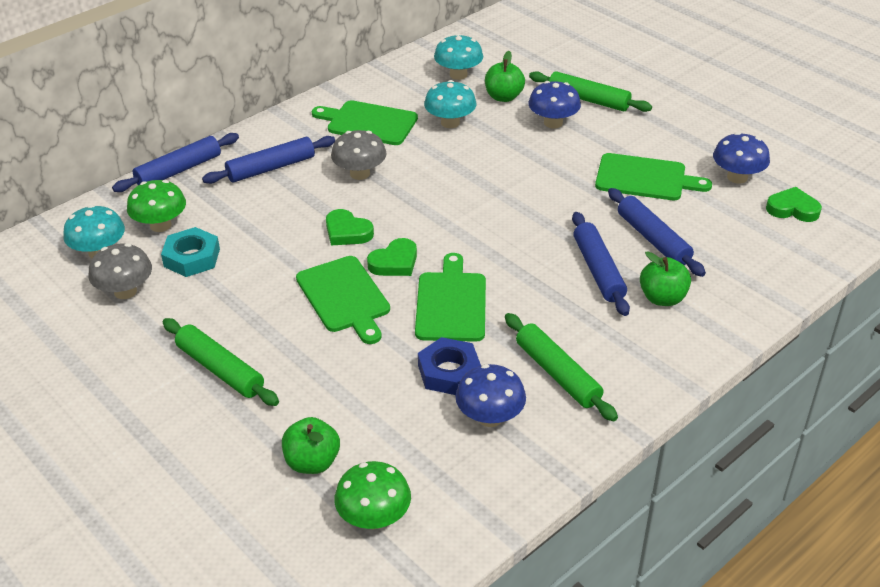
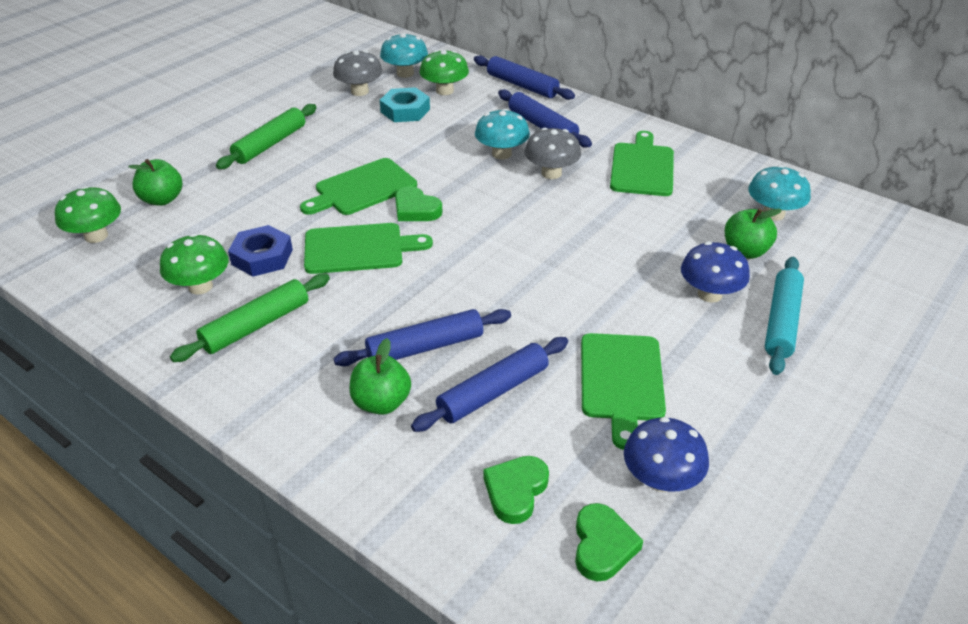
camera: 80 degrees right, 0 degrees up
(347, 232) = (456, 178): green heart -> green heart (515, 491)
(450, 123) = (669, 218): turquoise mushroom -> turquoise mushroom (501, 154)
(490, 417) = (200, 286): blue mushroom -> green mushroom
(588, 99) = (782, 322): green rolling pin -> turquoise rolling pin

